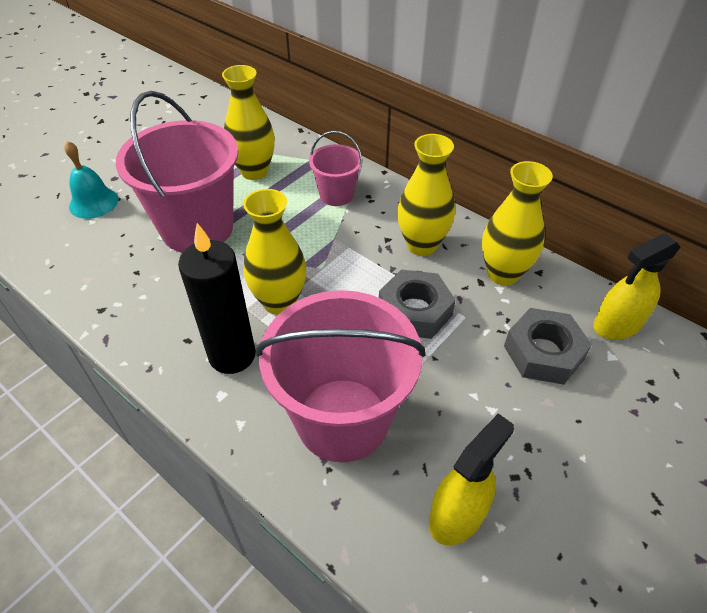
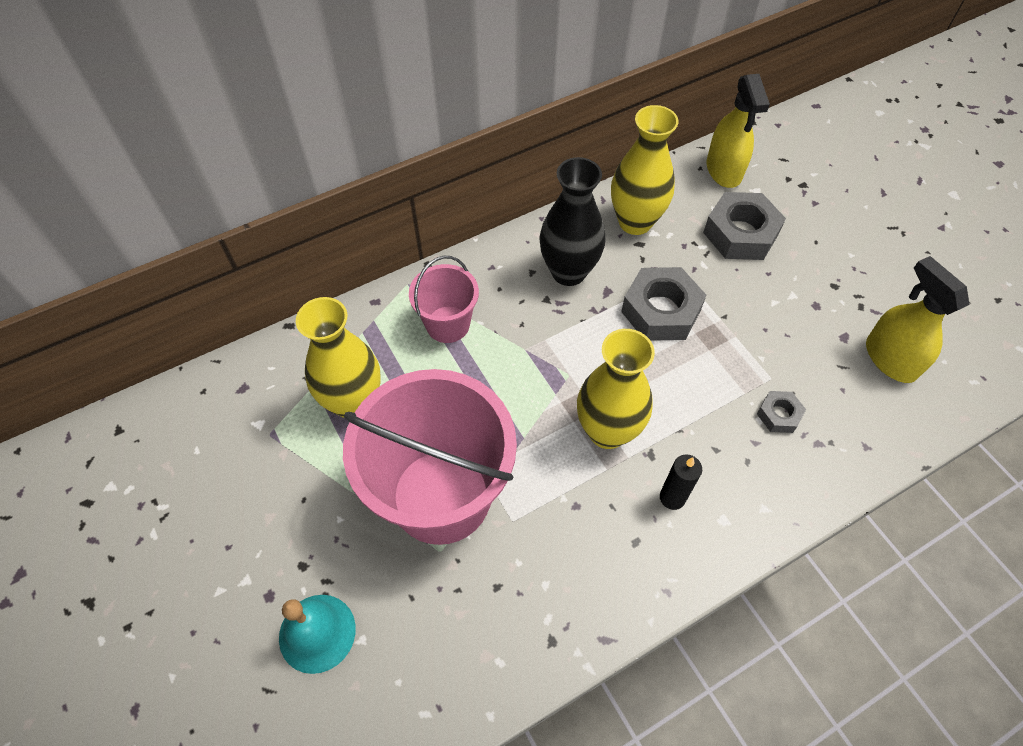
camera: 70 degrees left, 10 degrees up
(232, 355) = (672, 497): black candle -> black candle, size x0.48
(342, 419) = (779, 415): pink bucket -> grey nut
(422, 245) = (568, 272): yellow vase -> black vase

